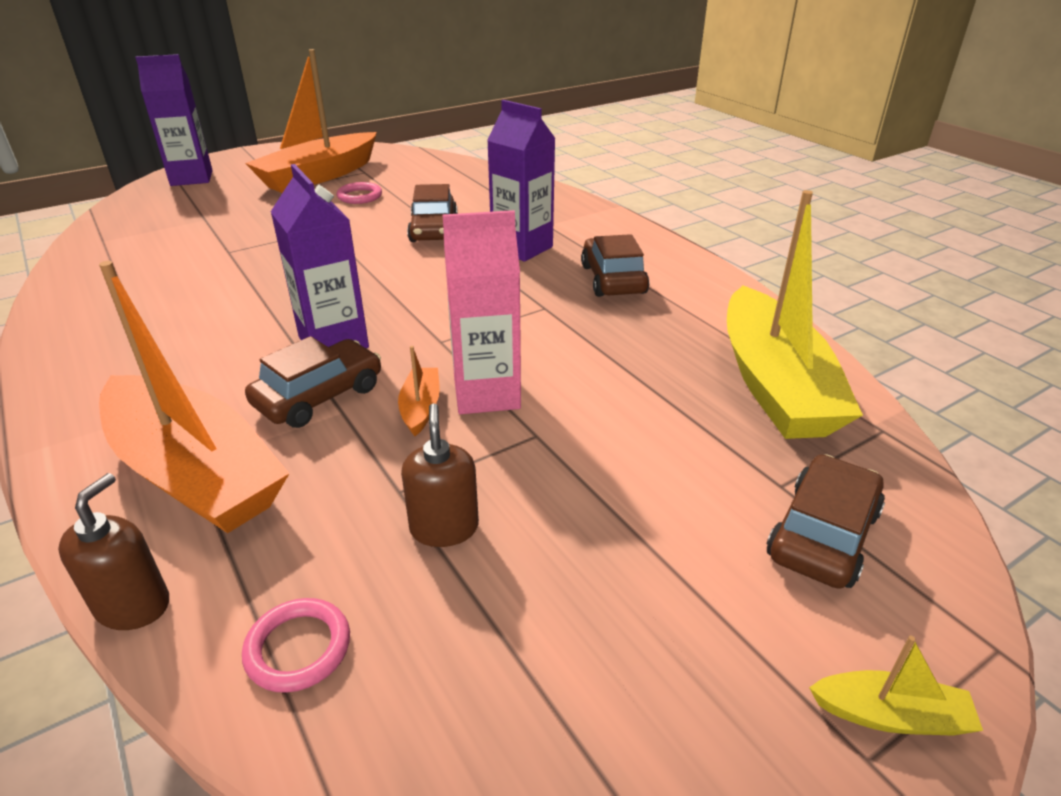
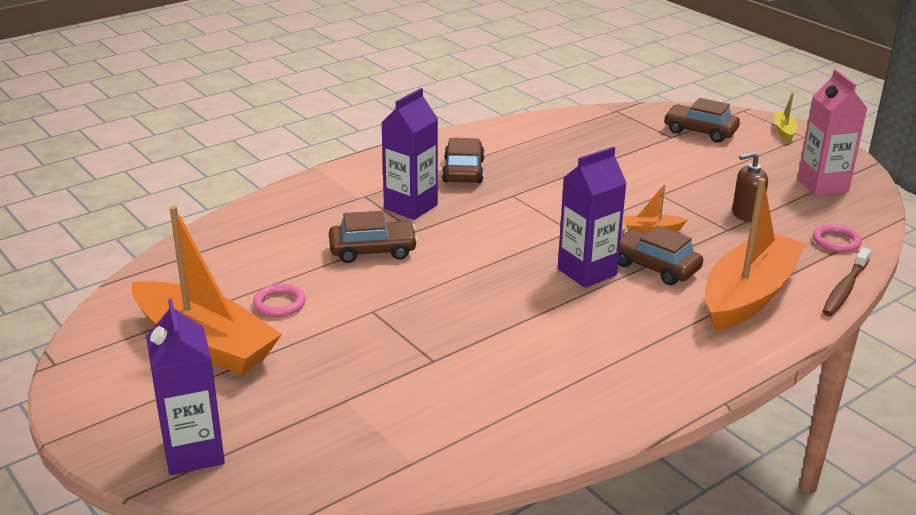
camera: 95 degrees left, 5 degrees down
(133, 605) = (845, 289): brown soap dispenser -> brown toothbrush
(486, 394) = (628, 210): pink carton -> pink carton (822, 185)
(613, 279) = (463, 171): brown car -> brown car turned 105 degrees clockwise
(774, 384) = (584, 130): yellow boat -> none

